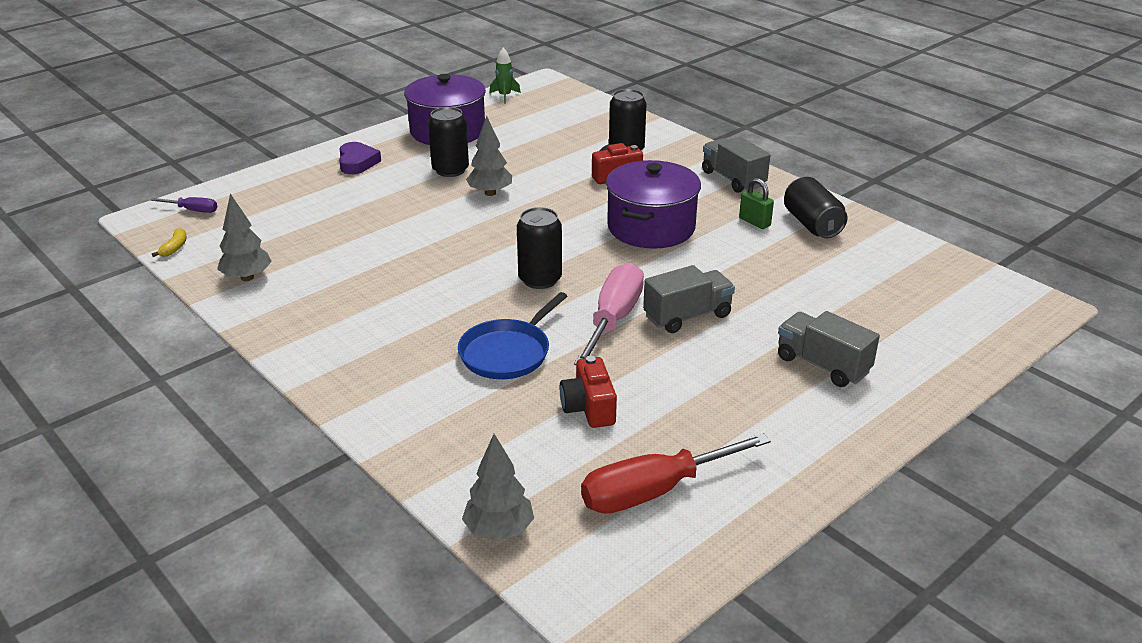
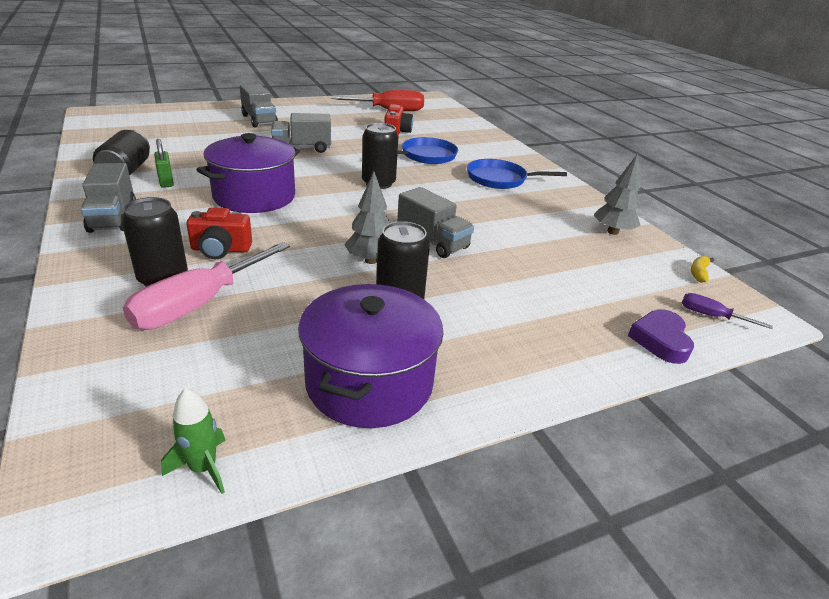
camera: 165 degrees left, 0 degrees up
(357, 162) = (519, 346): purple heart -> purple heart (660, 340)
(386, 331) = (499, 179): none -> blue pan
(444, 221) = (432, 241): none -> grey truck
(499, 530) = (460, 115): grey tree -> none
(613, 319) = (349, 156): pink screwdriver -> pink screwdriver (198, 304)

